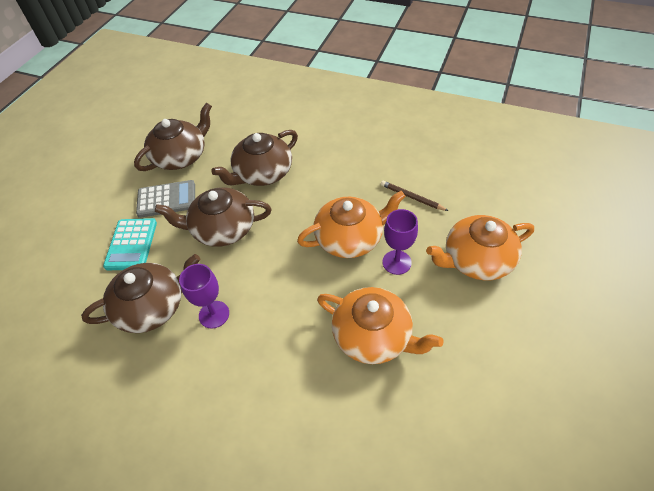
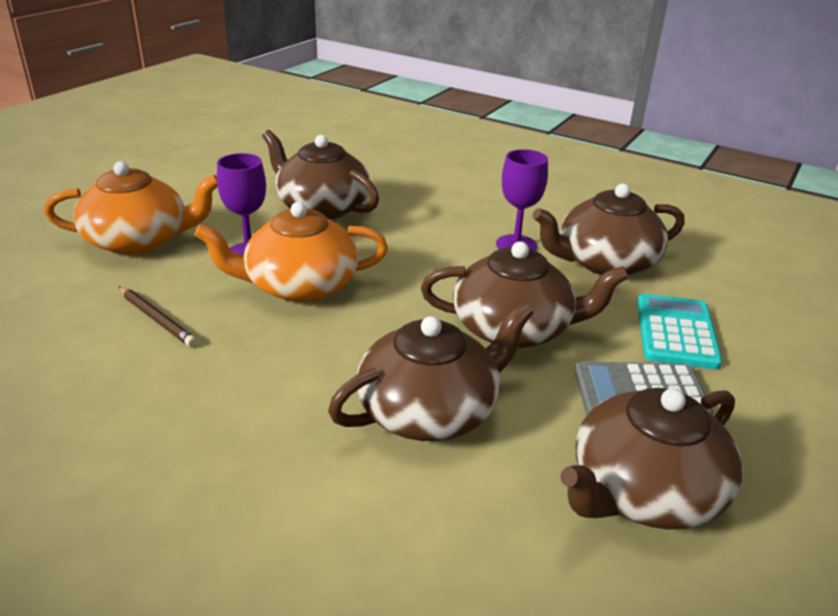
camera: 175 degrees left, 20 degrees down
(373, 336) = (321, 207): orange teapot -> brown teapot

